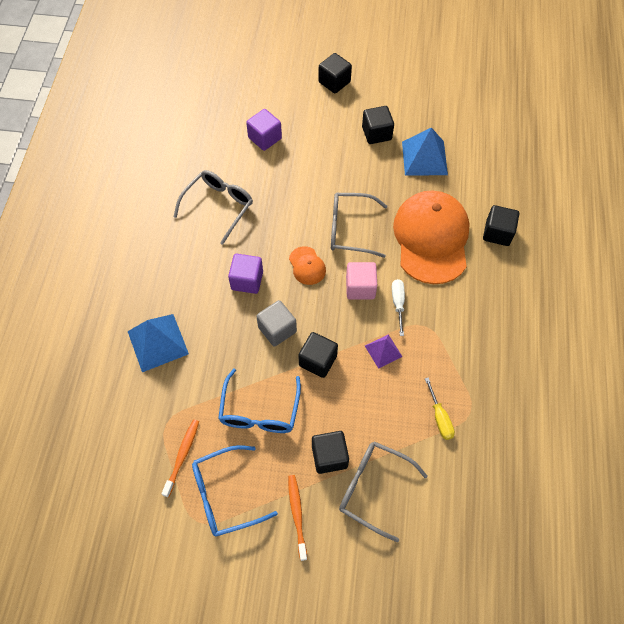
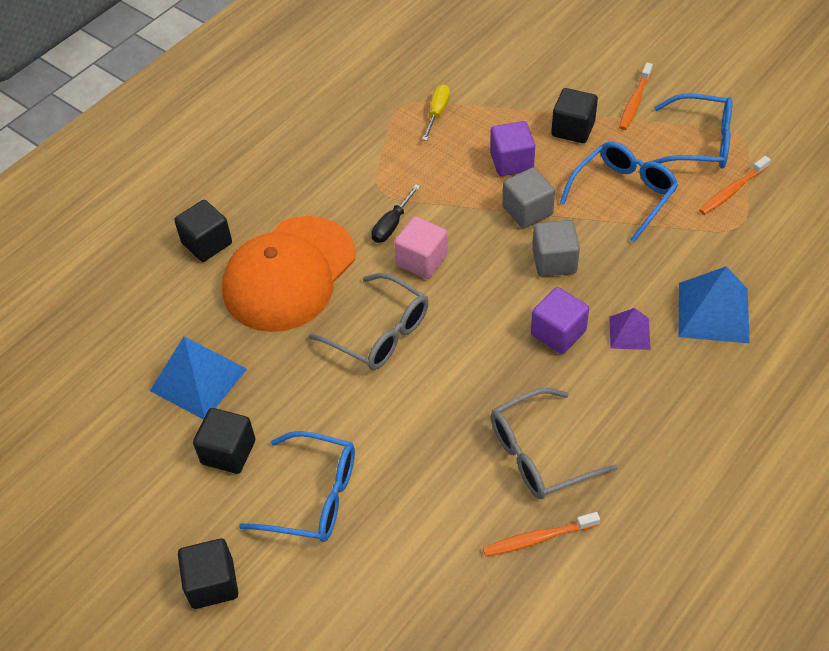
camera: 145 degrees left, 10 degrees down
(197, 167) = (537, 538): none -> orange toothbrush
(265, 138) = (400, 535): purple cube -> purple cube (511, 162)
(307, 266) = (468, 314): orange cap -> none
(318, 134) = (313, 496): none -> blue glasses
(318, 360) = (527, 211): black cube -> grey cube
(373, 488) = (546, 91): grey glasses -> none
(383, 351) = (447, 189): purple pyramid -> purple pyramid (629, 333)
(398, 304) = (392, 224): white screwdriver -> black screwdriver

